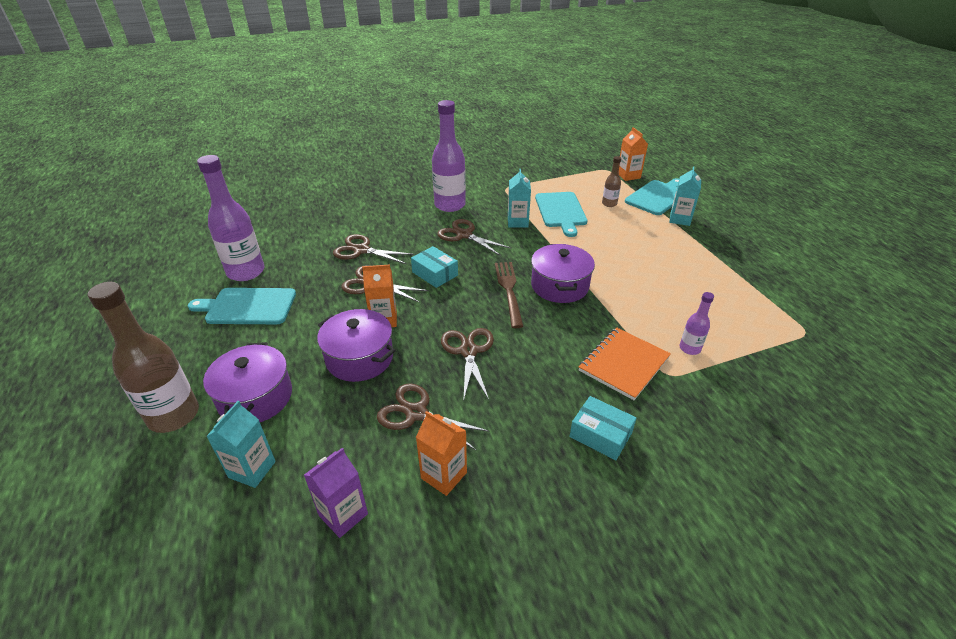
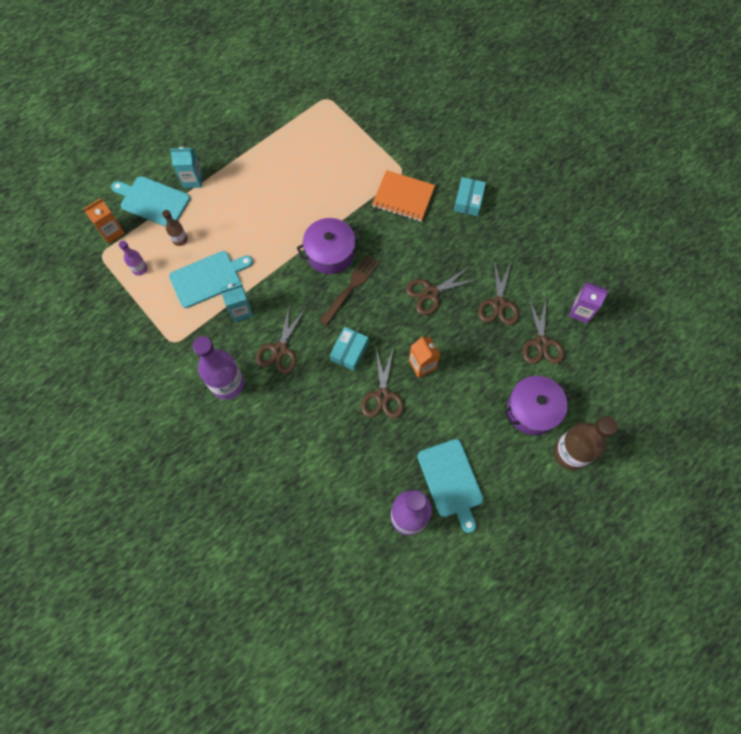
camera: 110 degrees left, 30 degrees up
(252, 469) = (580, 376): turquoise carton -> none
(359, 358) = (468, 362): purple pot -> none
(361, 250) = (337, 430): brown scissors -> brown scissors (541, 343)
(444, 475) = (534, 271): orange carton -> none
(509, 290) = (351, 287): brown fork -> brown fork turned 150 degrees clockwise
(689, 348) = (371, 162): purple bottle -> purple bottle (140, 269)

